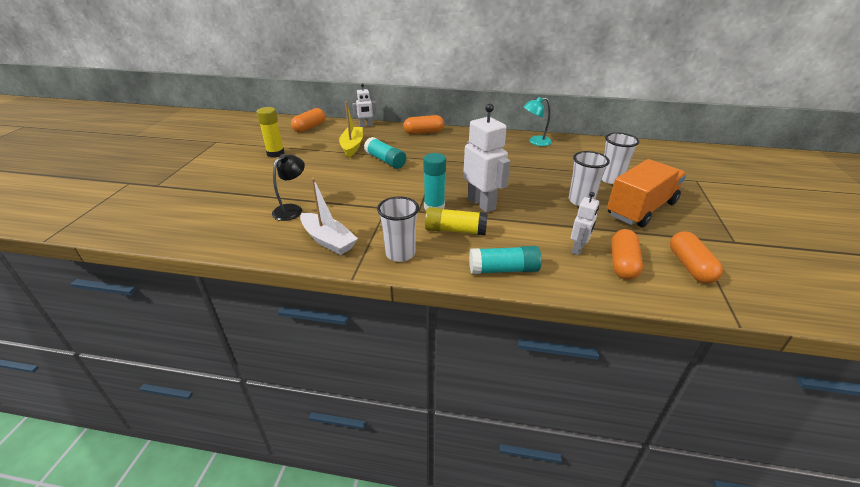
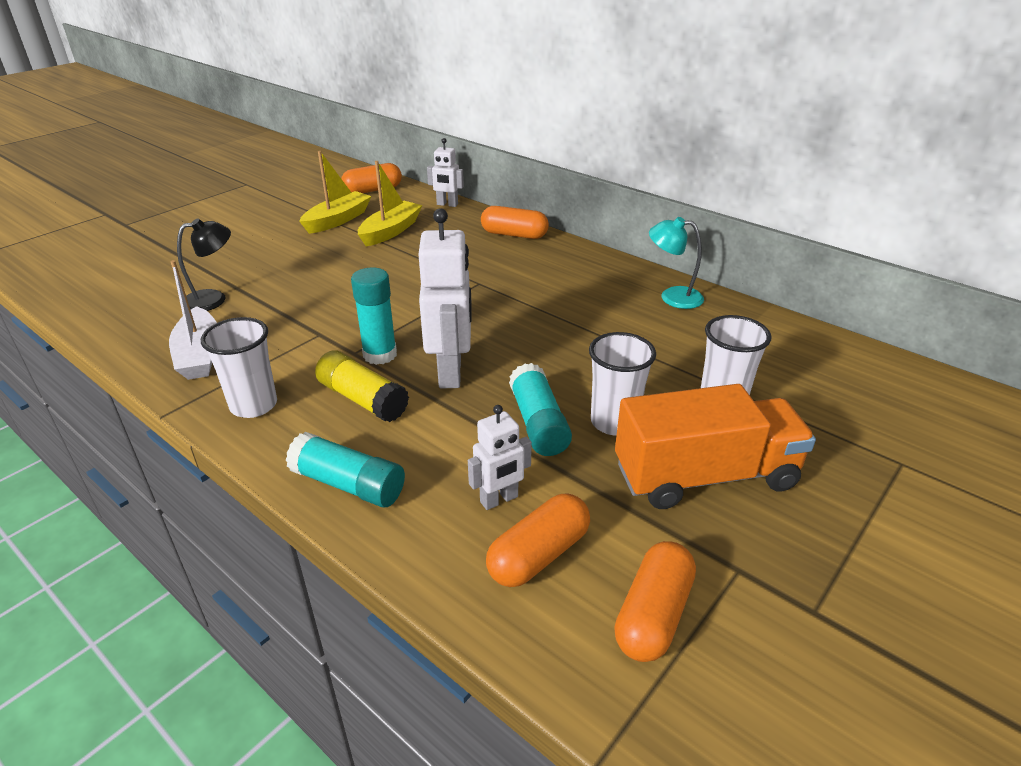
camera: 30 degrees right, 0 degrees up
(275, 153) = (289, 217): yellow glue stick -> none
(310, 148) = (337, 220): none -> yellow boat
(385, 160) = (406, 264): turquoise glue stick -> turquoise glue stick (538, 423)

